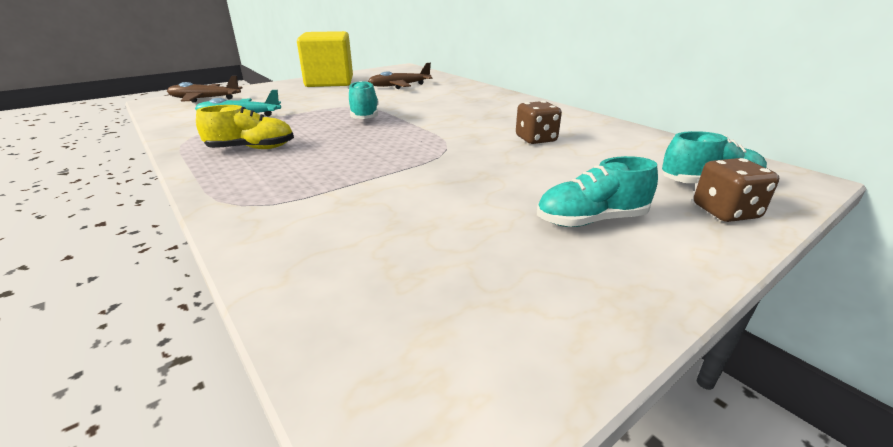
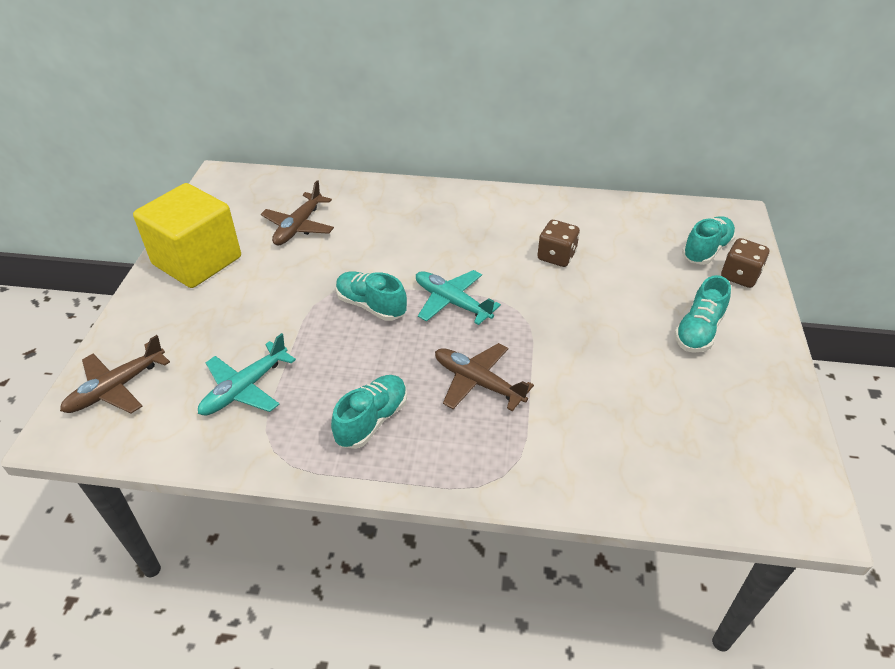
camera: 45 degrees left, 15 degrees up
(252, 149) = (372, 420): yellow shoe -> turquoise shoe
(341, 162) = (478, 382): none -> brown plane
(412, 130) = (452, 302): none -> turquoise plane

